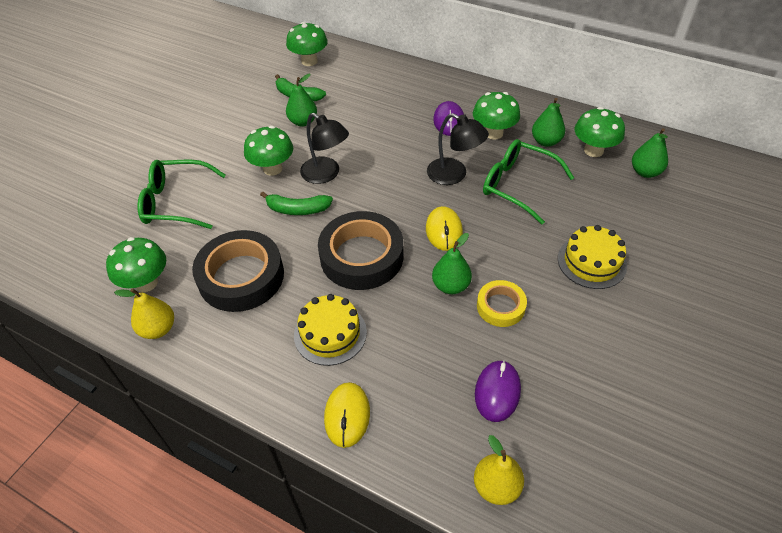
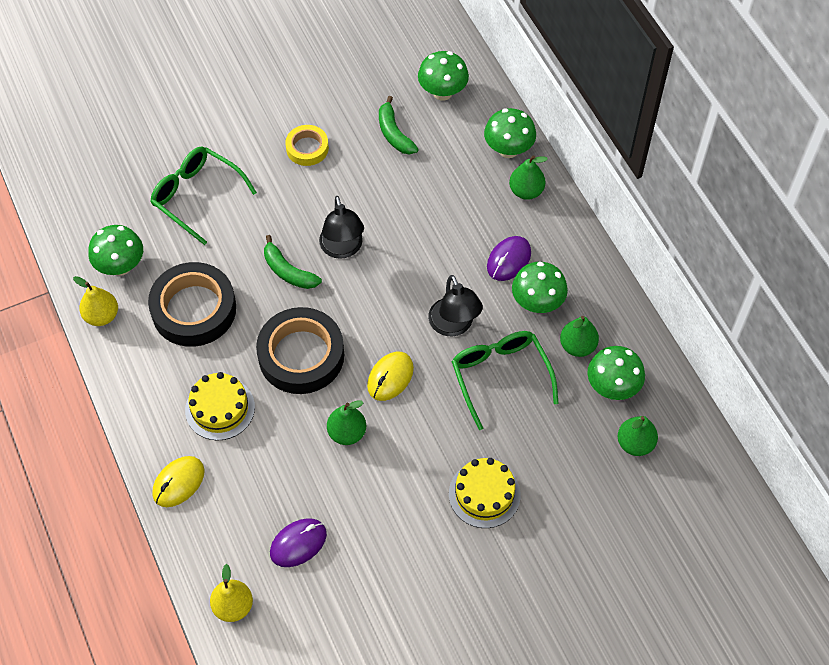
camera: 35 degrees right, 10 degrees up
(272, 169) = (302, 211): green mushroom -> green mushroom (508, 149)
(303, 122) = (372, 171): green pear -> green pear (526, 191)
(500, 306) = (368, 479): yellow tape -> yellow tape (307, 148)

